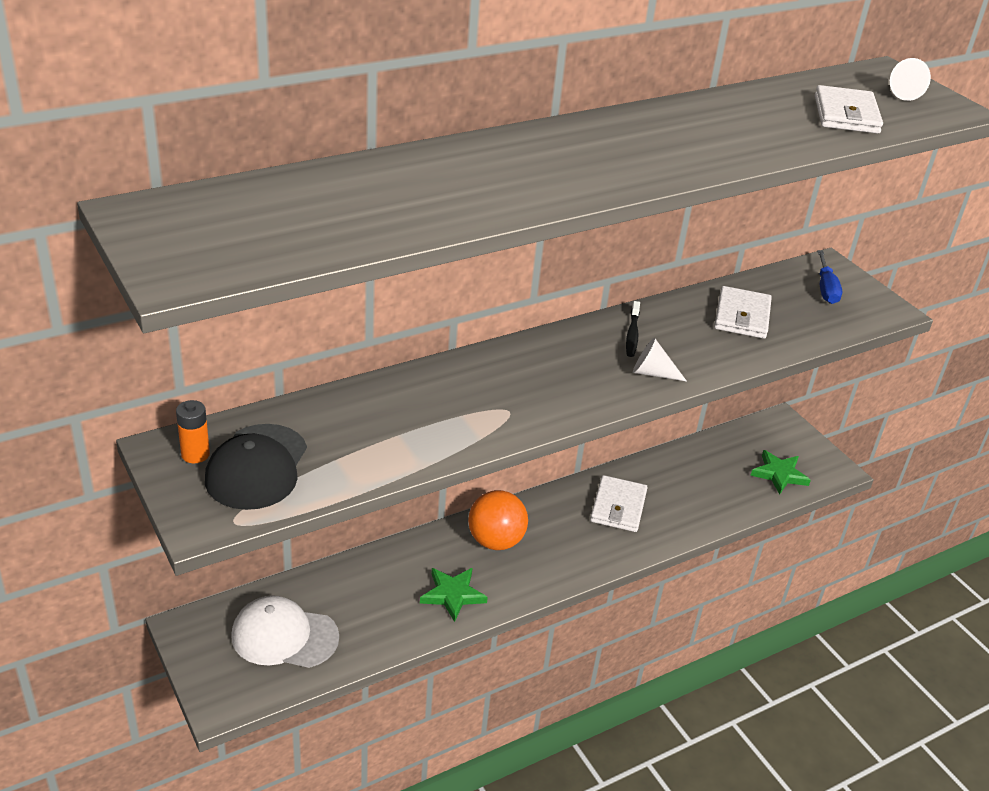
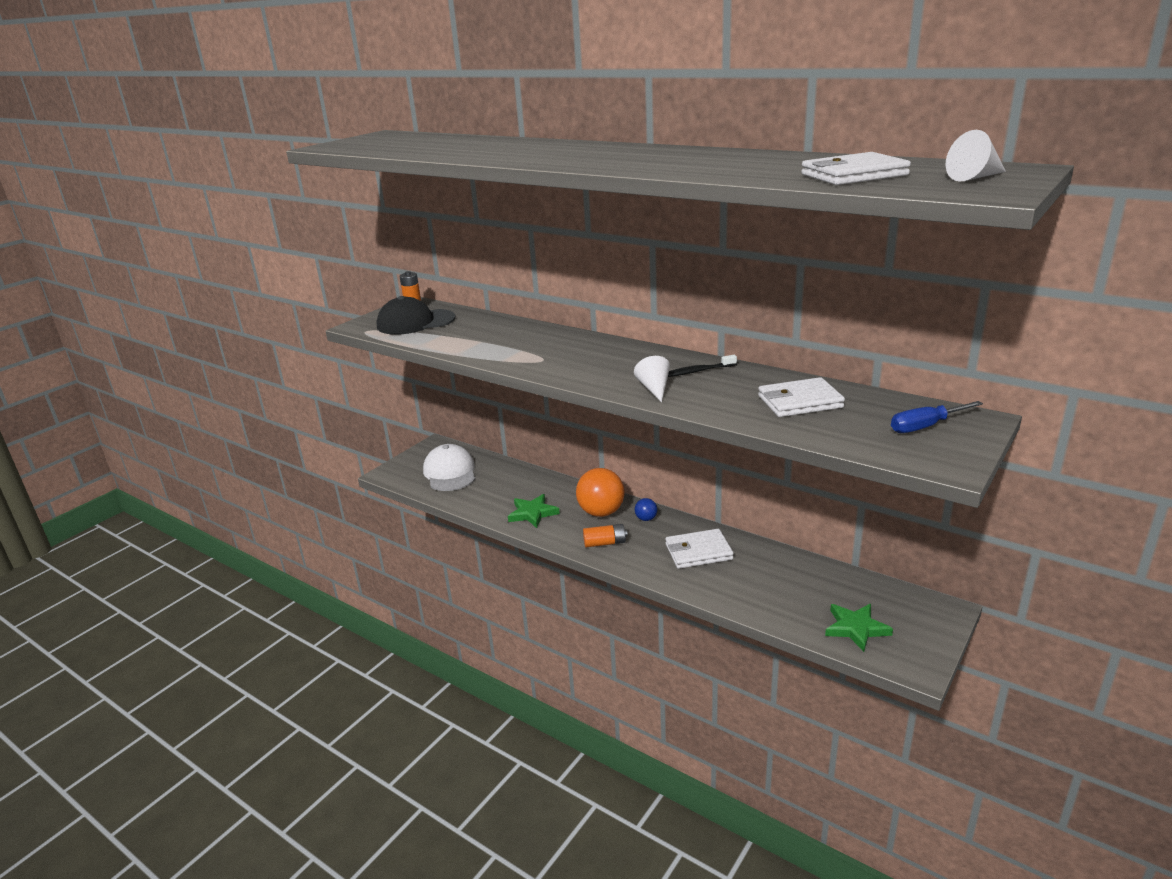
camera: 70 degrees right, 10 degrees down
(534, 515) = (646, 519): none -> blue ball
(556, 562) = (605, 543): none -> orange battery

